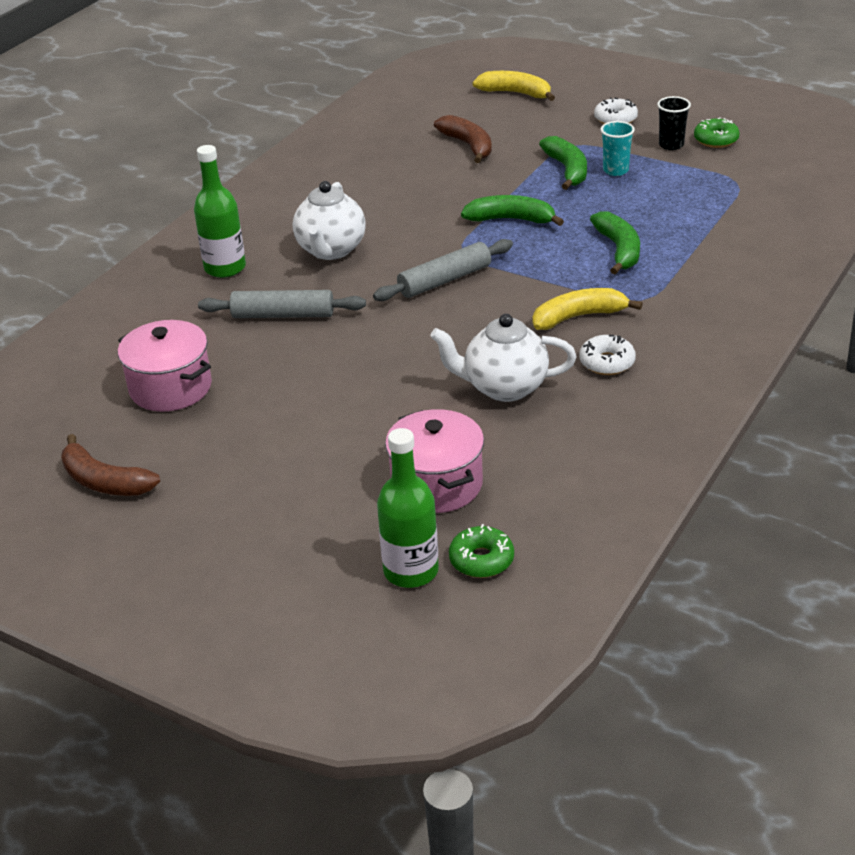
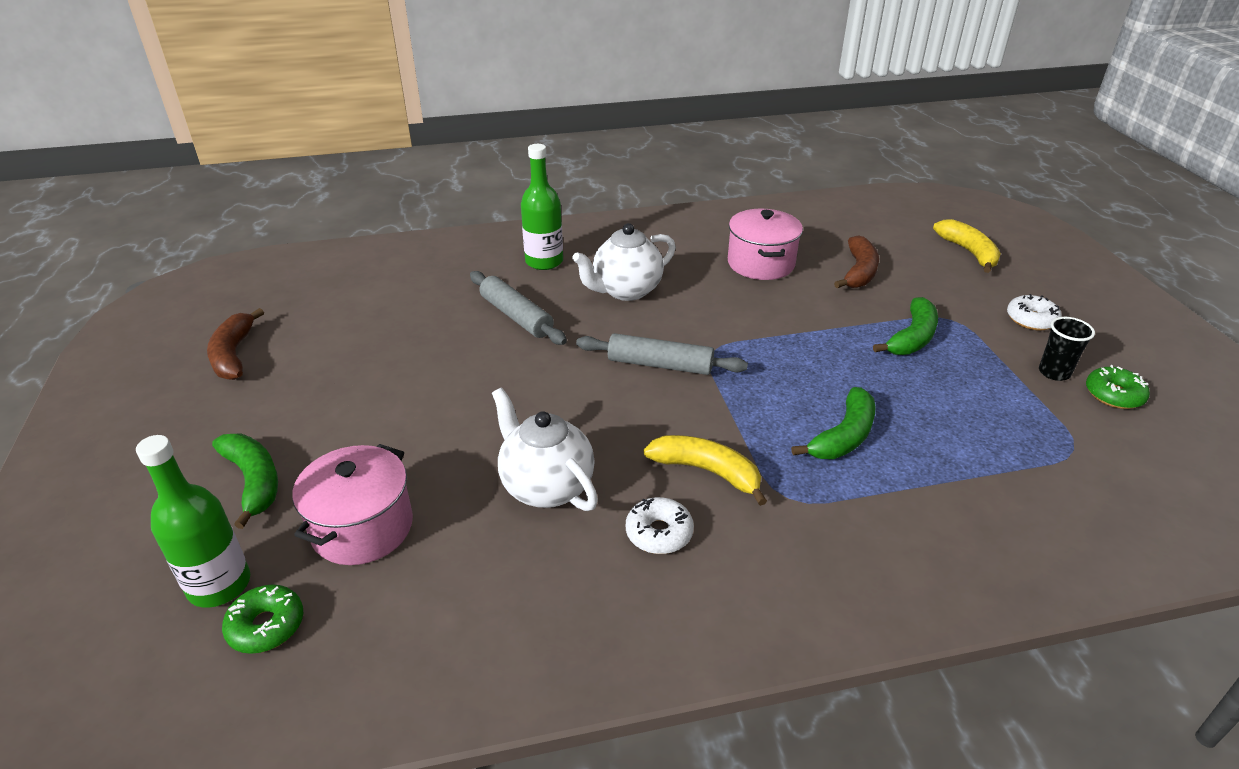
camera: 45 degrees right, 0 degrees up
(170, 387) = (373, 320): pink pot -> pink pot (761, 263)
(511, 219) = (794, 349): green banana -> green banana (254, 481)
(615, 170) = (958, 364): turquoise cup -> none

